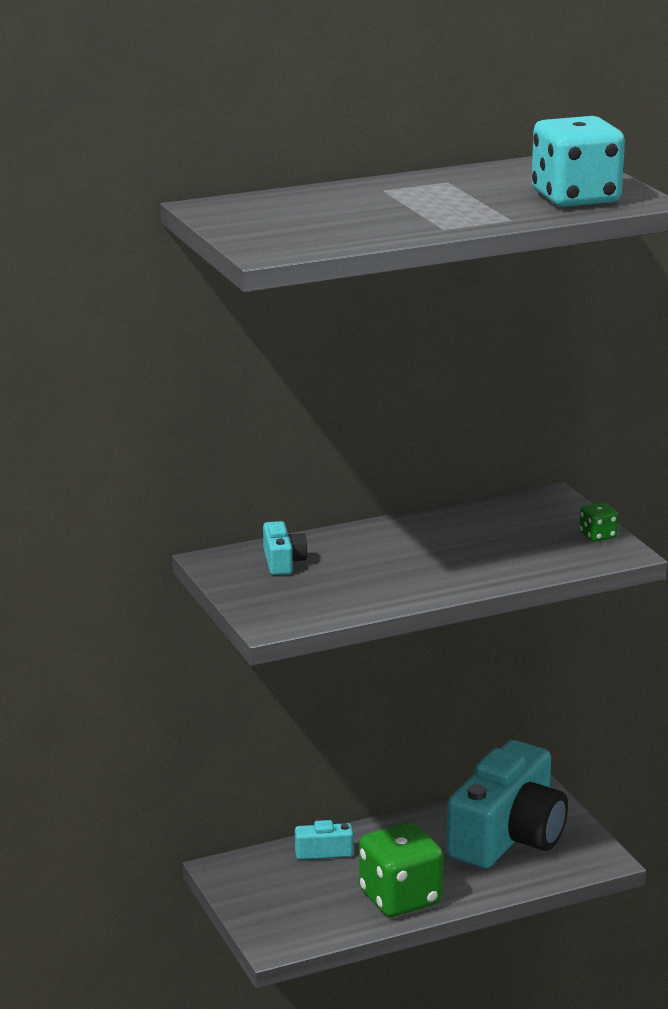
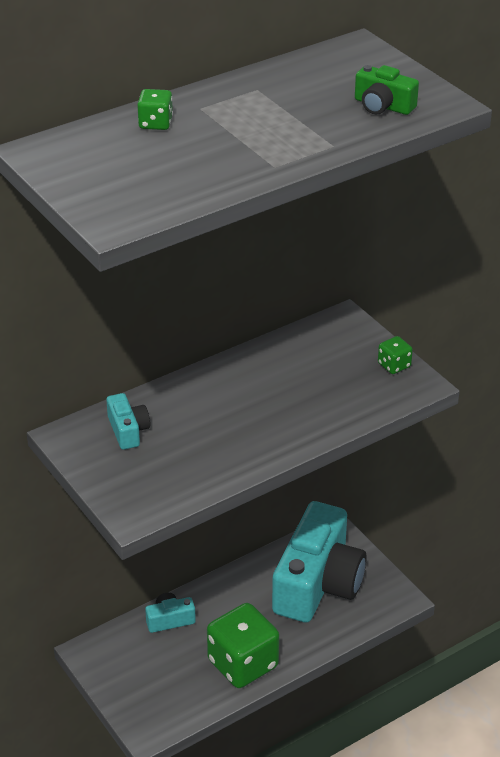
camera: 10 degrees left, 15 degrees up
(333, 196) = (155, 123): none -> green dice
(575, 198) = (383, 106): turquoise dice -> green camera

